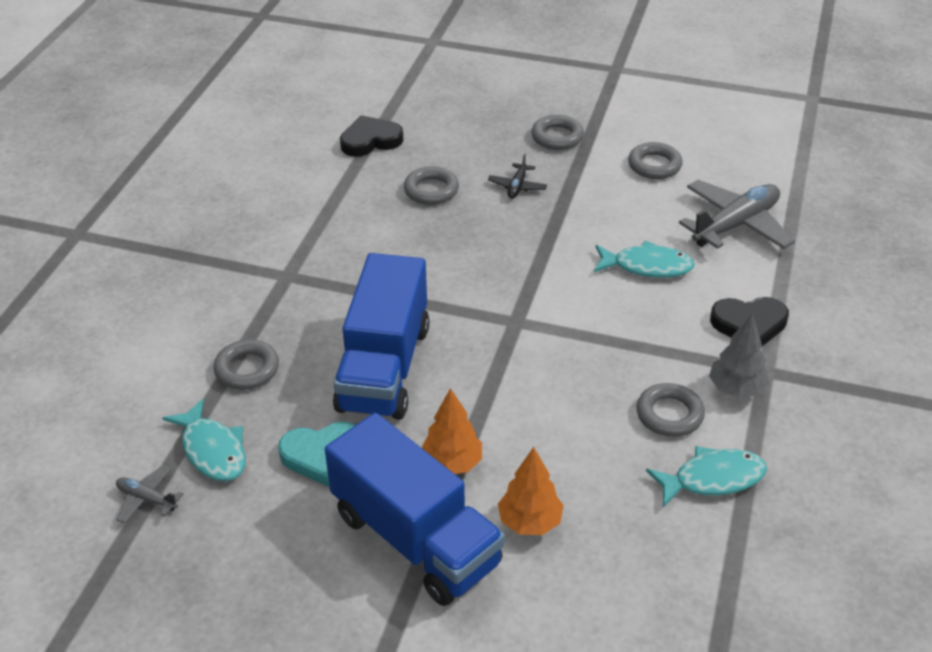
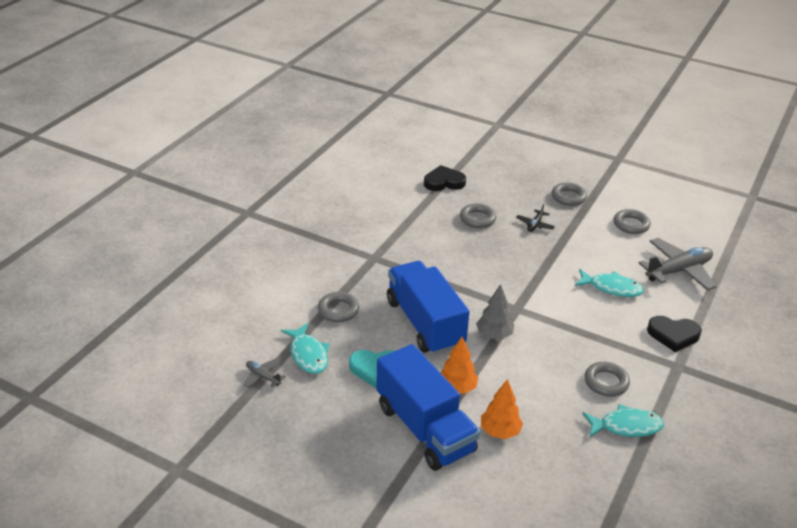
camera: 10 degrees right, 5 degrees down
(384, 368) = (425, 323): blue truck -> blue truck turned 135 degrees clockwise
(736, 389) = (655, 374): grey tree -> grey tree (494, 335)

